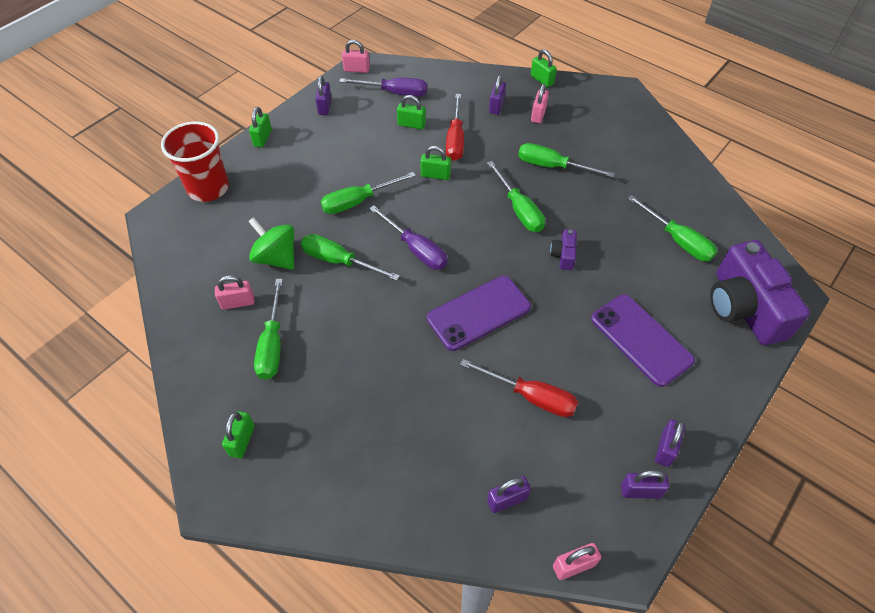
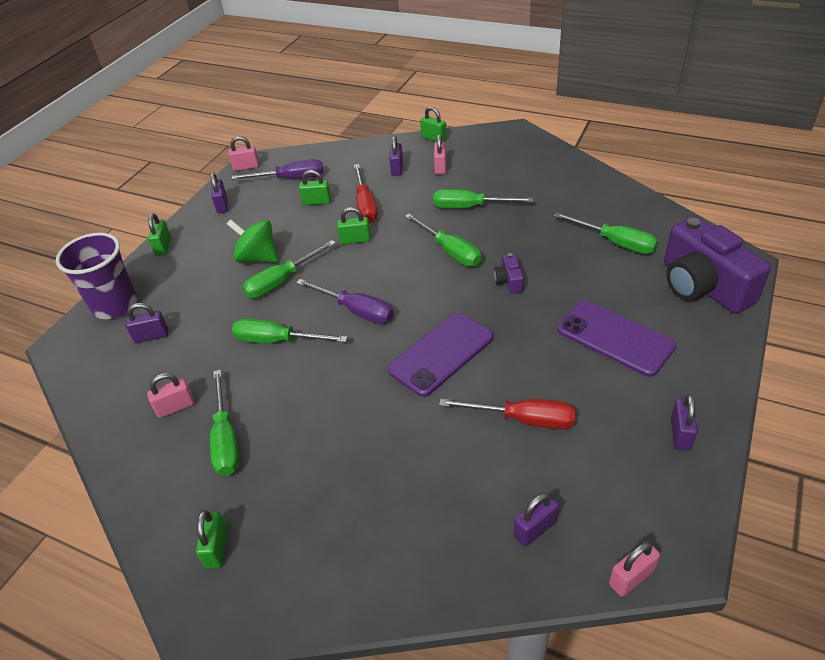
camera: 10 degrees left, 10 degrees down
(208, 188) = (115, 305): red cup -> purple cup
(276, 258) = (208, 353): green spinning top -> green spinning top (258, 258)
(640, 491) = (671, 481): purple padlock -> purple padlock (151, 336)

